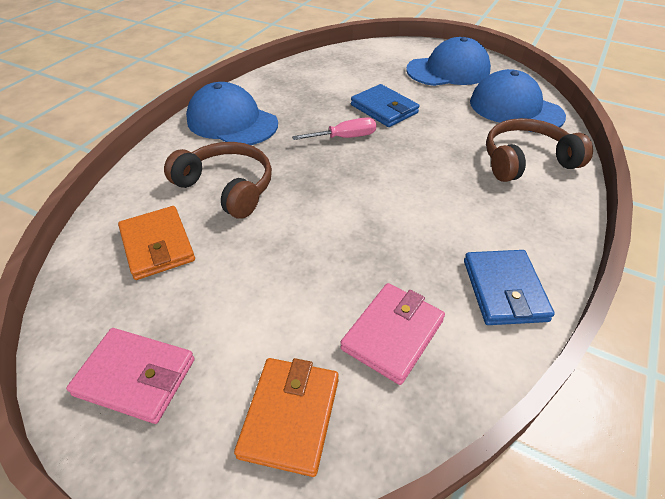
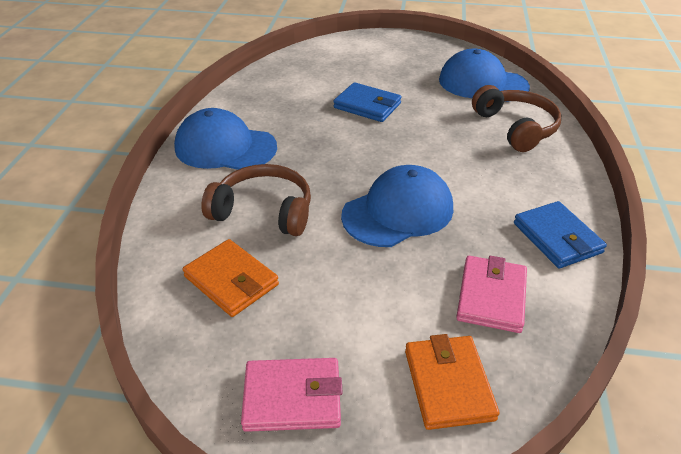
camera: 20 degrees left, 5 degrees down
(344, 137) = (347, 140): pink screwdriver -> none
(448, 70) = (404, 58): blue cap -> blue cap (398, 212)
(526, 160) = (516, 127): brown headphones -> brown headphones turned 105 degrees clockwise

